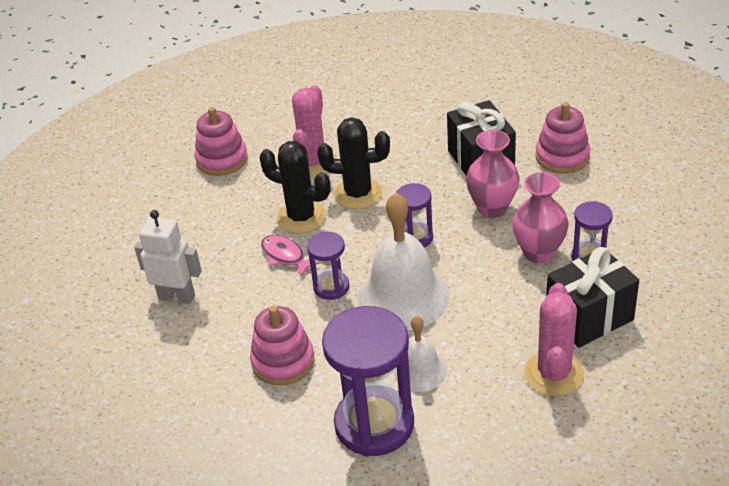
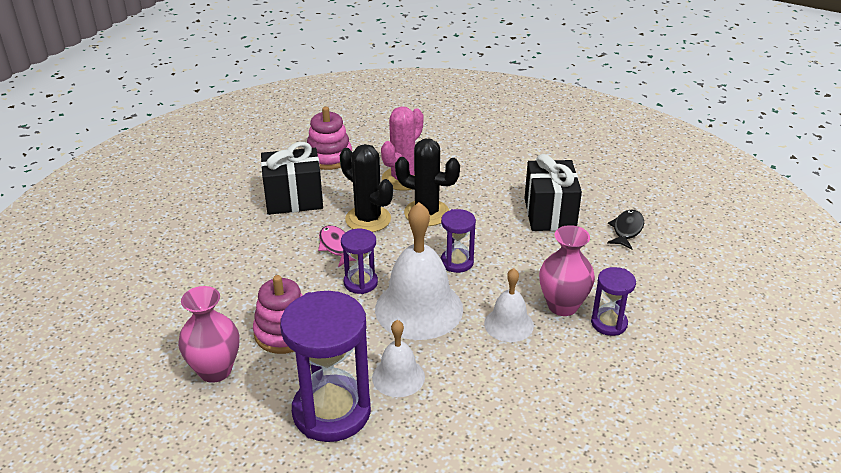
camera: 15 degrees right, 5 degrees down
(177, 297) = (229, 254): white robot -> none
(492, 208) = (539, 256): pink vase -> pink vase (215, 370)
(497, 286) = (509, 324): none -> white bell
(554, 374) = (521, 419): pink cactus -> none
(562, 157) = (626, 230): pink stacking toy -> black fish
(589, 317) = (581, 377): black gift -> black gift (294, 199)

